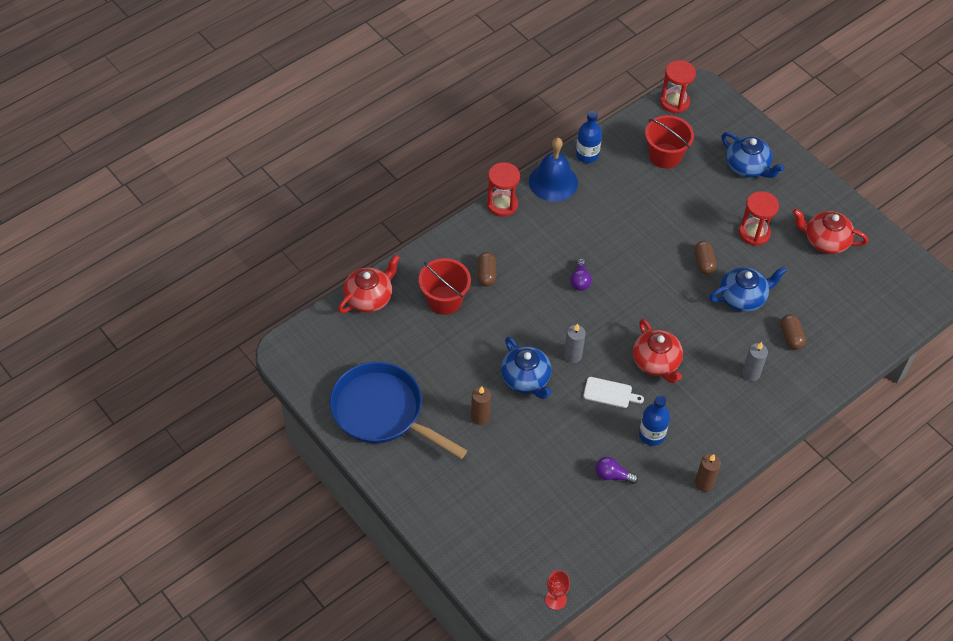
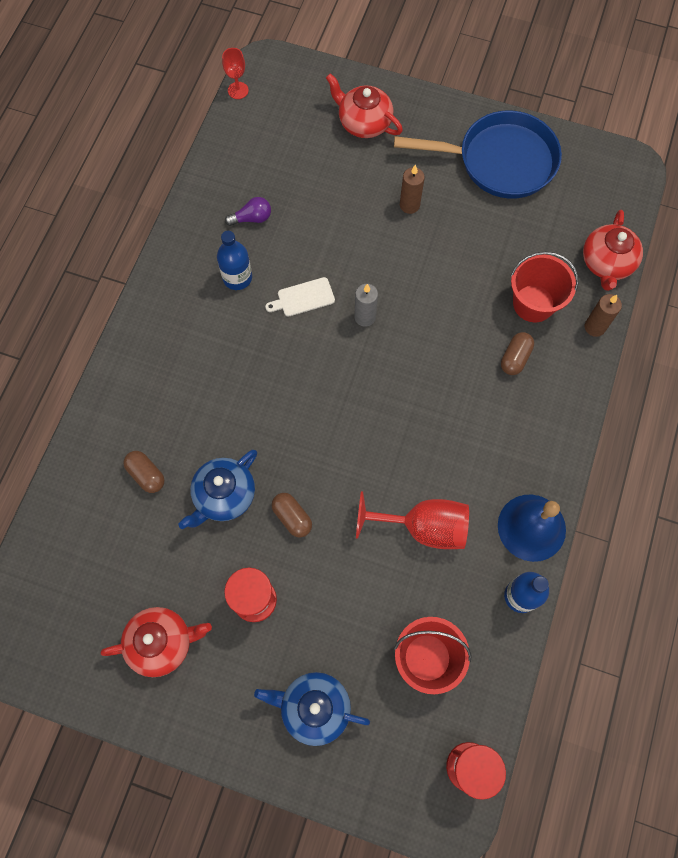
camera: 150 degrees right, 15 degrees up
(486, 274) = (515, 358): brown capsule -> brown capsule turned 60 degrees clockwise
(502, 204) = (564, 458): red hourglass -> none
(526, 379) = (393, 266): blue teapot -> none
(580, 280) = (414, 410): purple light bulb -> none
(621, 216) = (423, 527): none -> red goblet
(656, 362) = (276, 358): red teapot -> red teapot (364, 123)
(704, 483) = (161, 257): brown candle -> brown candle (594, 327)
(751, 373) = (170, 402): grey candle -> none

